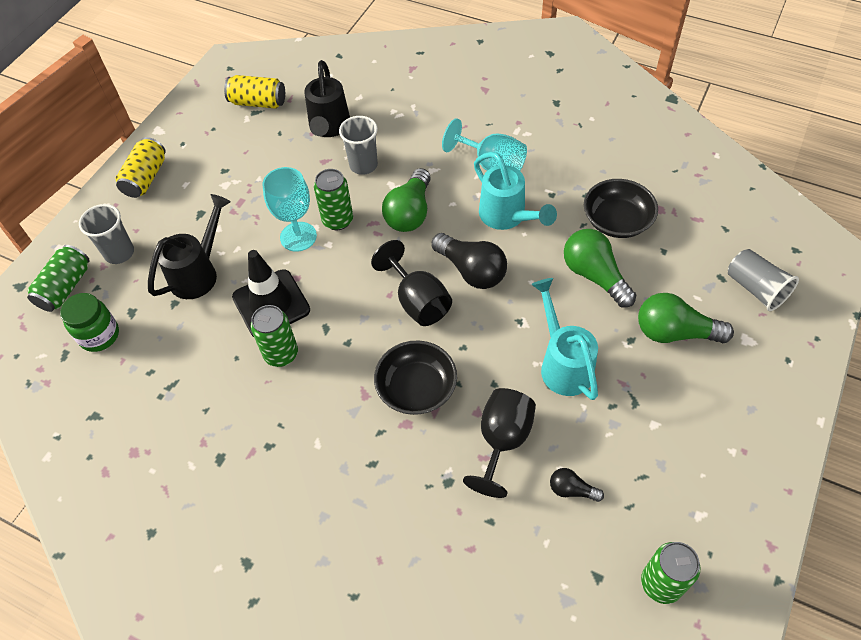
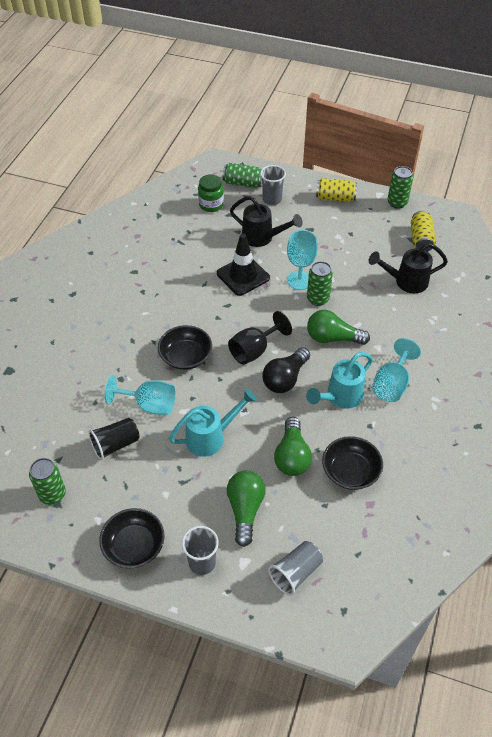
camera: 80 degrees right, 5 degrees down
(281, 354) = (205, 286): green can -> green can (397, 203)
(363, 165) = (373, 306): grey cup -> grey cup (202, 562)
(502, 441) = (149, 405): black goblet -> turquoise goblet
(571, 490) = (115, 444): black light bulb -> black cup
(594, 276) = (292, 456): green light bulb -> green light bulb turned 135 degrees clockwise
(737, 466) = (134, 546): none -> black bowl

